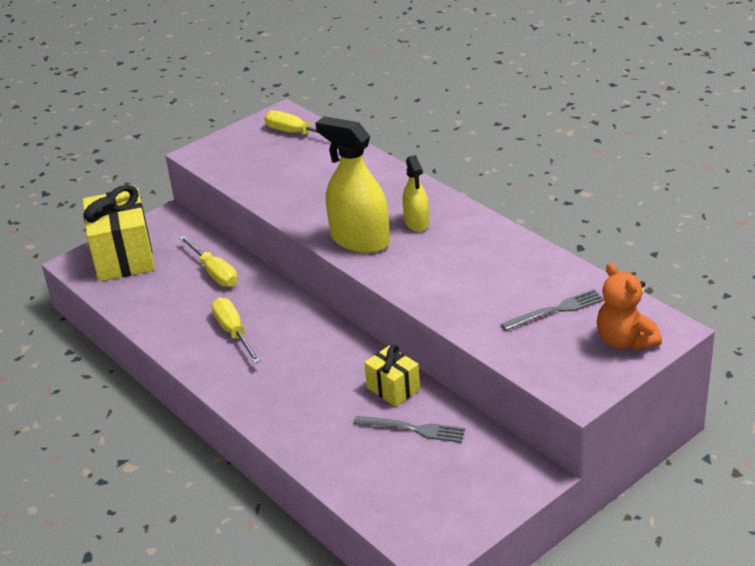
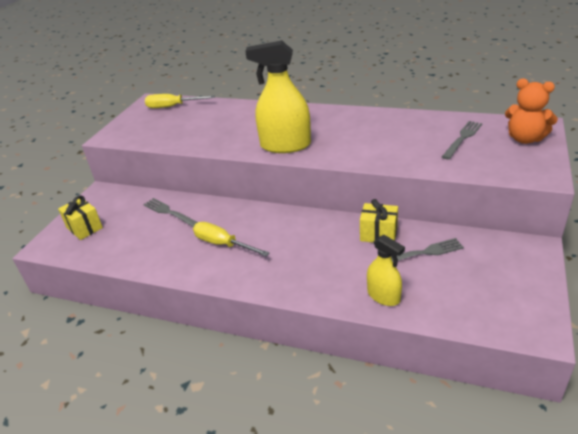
camera: 30 degrees left, 0 degrees up
(124, 257) = (84, 228): yellow gift -> yellow gift, size x0.53
(214, 273) = (170, 212): yellow screwdriver -> grey fork
(416, 222) = (312, 125): yellow spray bottle -> yellow spray bottle (383, 296)

